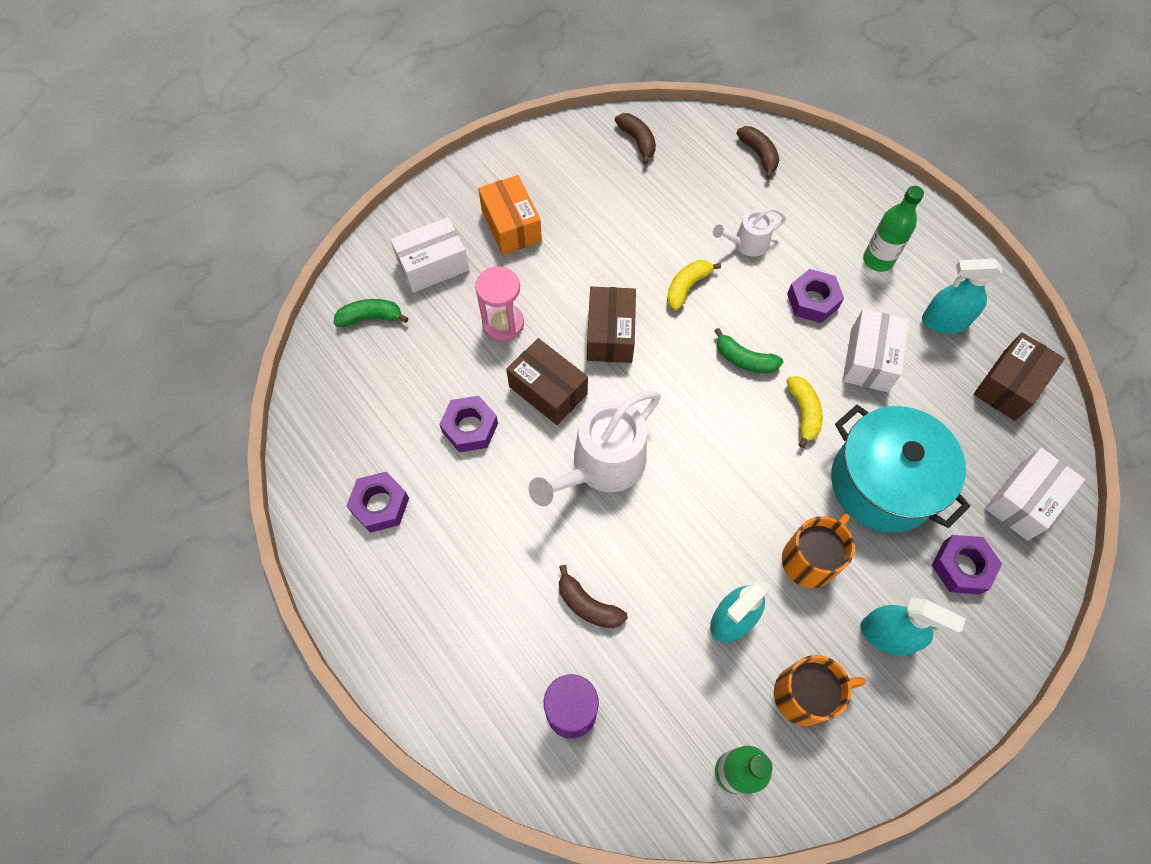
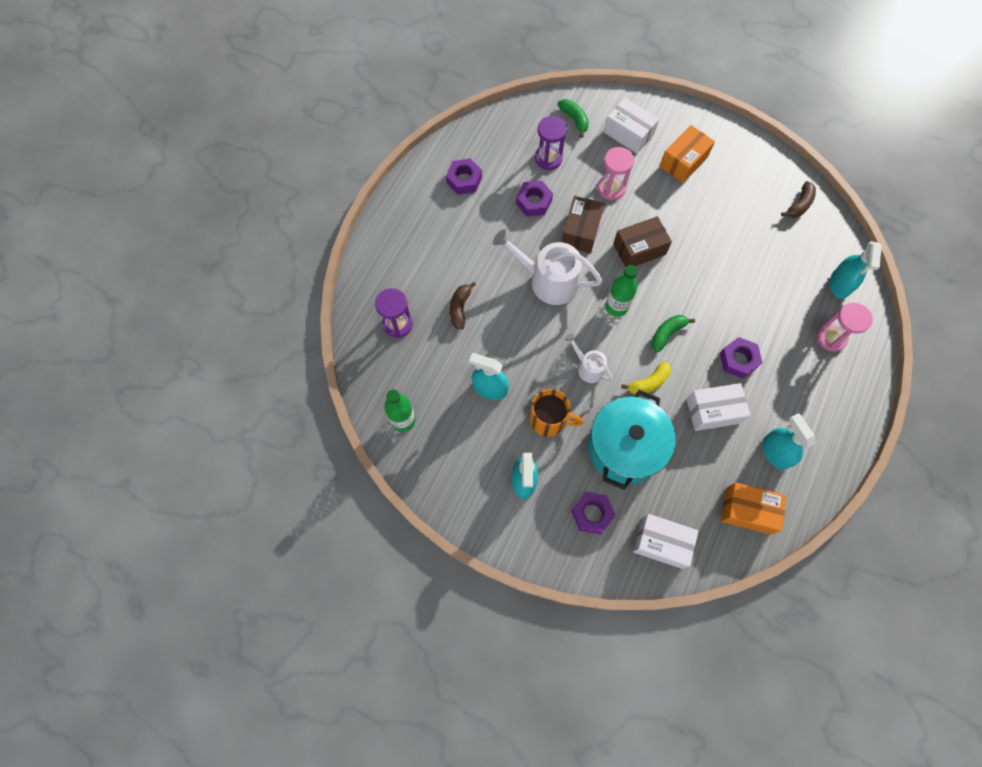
camera: 65 degrees right, 5 degrees up
(412, 377) = (548, 158): none -> purple hourglass
(687, 287) = (701, 279): yellow banana -> none
(744, 359) = (667, 333): green banana -> green banana turned 45 degrees clockwise
(747, 243) = (759, 303): white watering can -> white watering can (588, 367)
(759, 155) = (840, 284): brown banana -> turquoise spray bottle
(805, 695) = (464, 444): orange mug -> none
(822, 196) = (831, 338): none -> pink hourglass
(878, 260) = (799, 392): green bottle -> green bottle (616, 307)
(1009, 385) = (747, 510): brown box -> orange box

